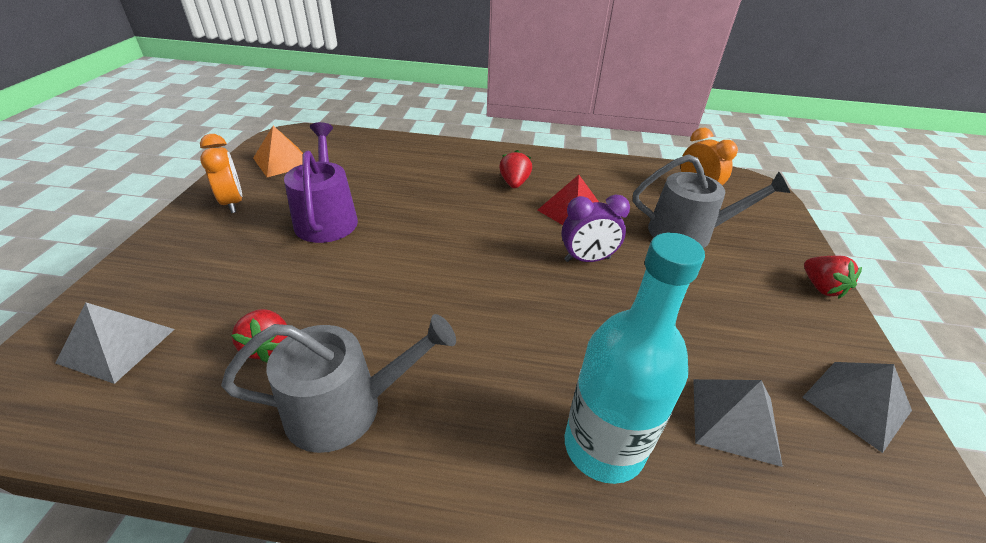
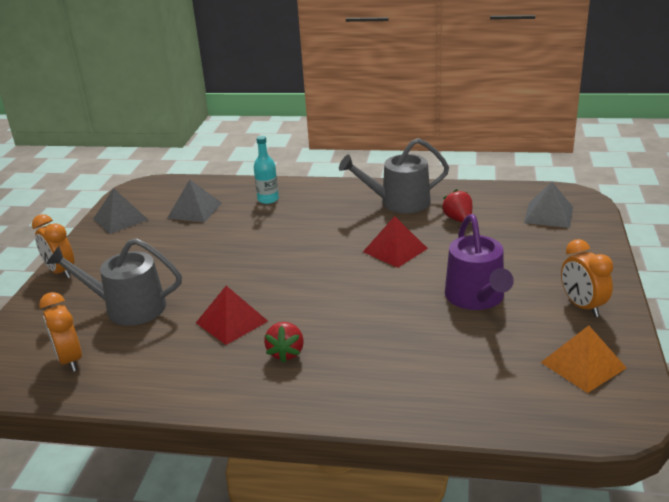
camera: 175 degrees left, 10 degrees down
(389, 289) = (395, 250): none -> red pyramid
(587, 259) = (237, 279): purple clock -> none
(603, 446) = (268, 199): turquoise bottle -> turquoise bottle, size x0.54
(821, 287) = (61, 272): red strawberry -> orange clock

